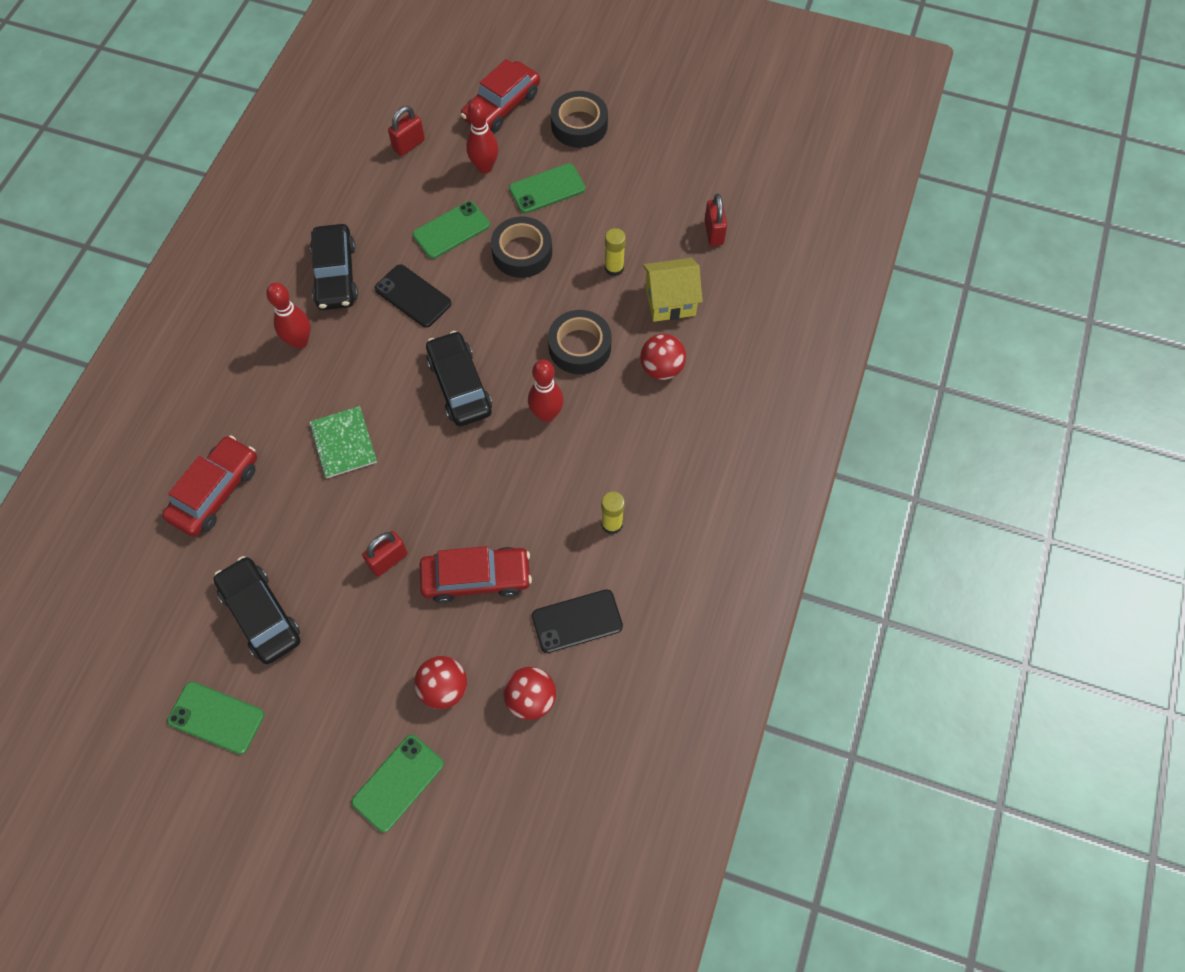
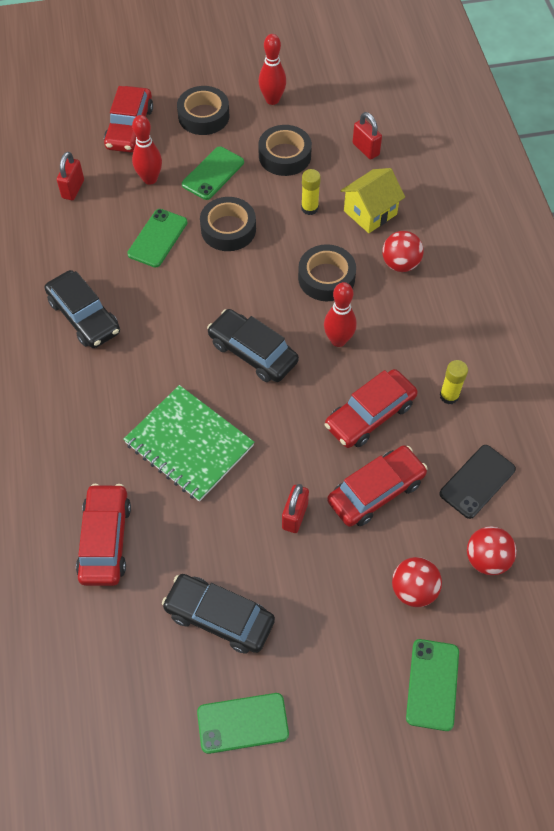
camera: 30 degrees left, 5 degrees down
(300, 341) = (91, 383): red bowling pin -> red bowling pin (272, 100)
(343, 443) = (189, 444): green notebook -> green notebook, size x1.63
(413, 296) = (163, 303): black phone -> none
(523, 502) = (370, 415): none -> red car
(628, 202) = (284, 156): none -> black tape

